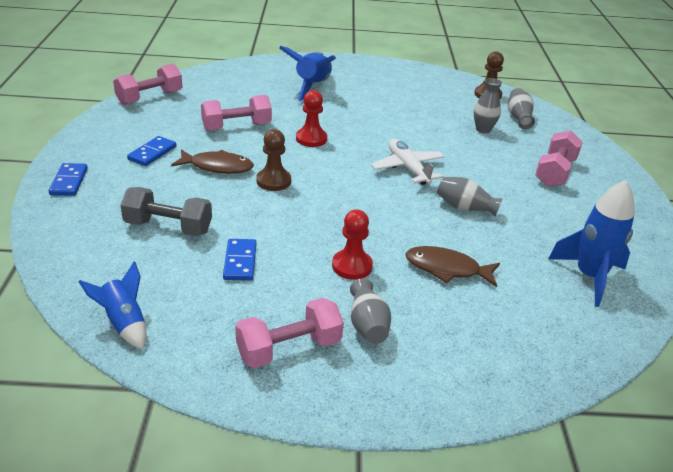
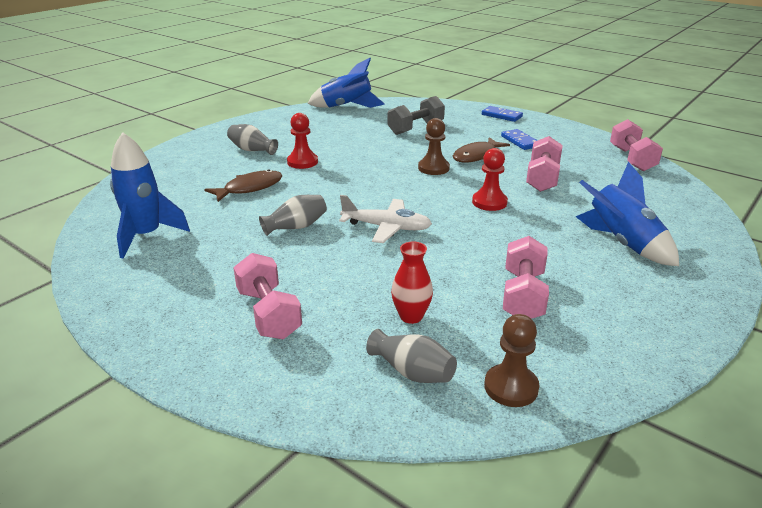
camera: 130 degrees right, 5 degrees down
(124, 323) = (346, 107): blue rocket -> blue rocket, size x1.56
(240, 262) = (355, 137): blue domino -> none
(289, 348) = (271, 130): pink dumbbell -> pink dumbbell (523, 295)
(483, 129) = (411, 316): grey vase -> red vase

